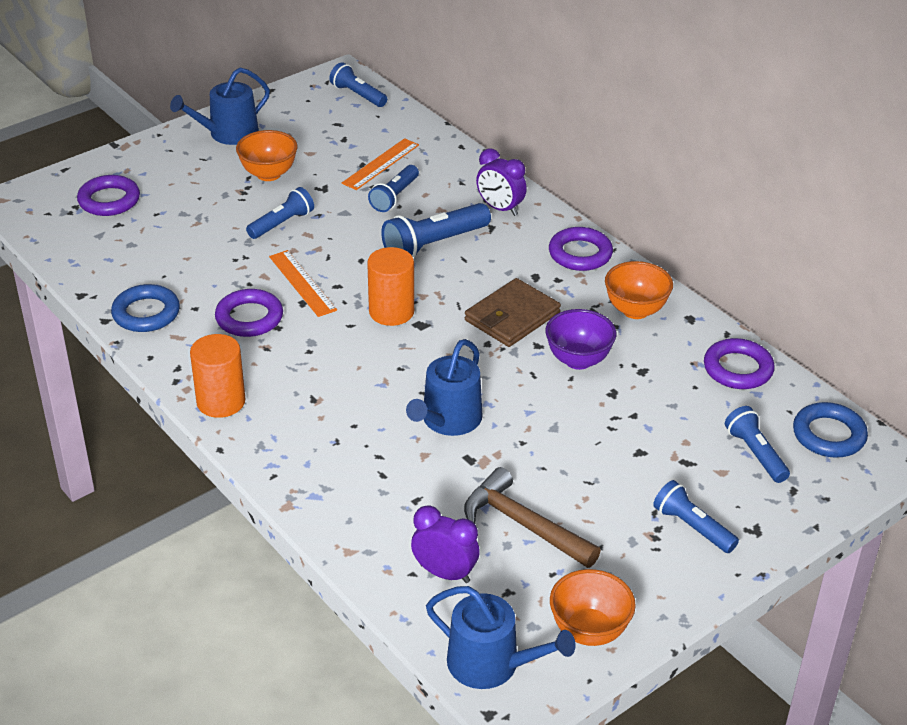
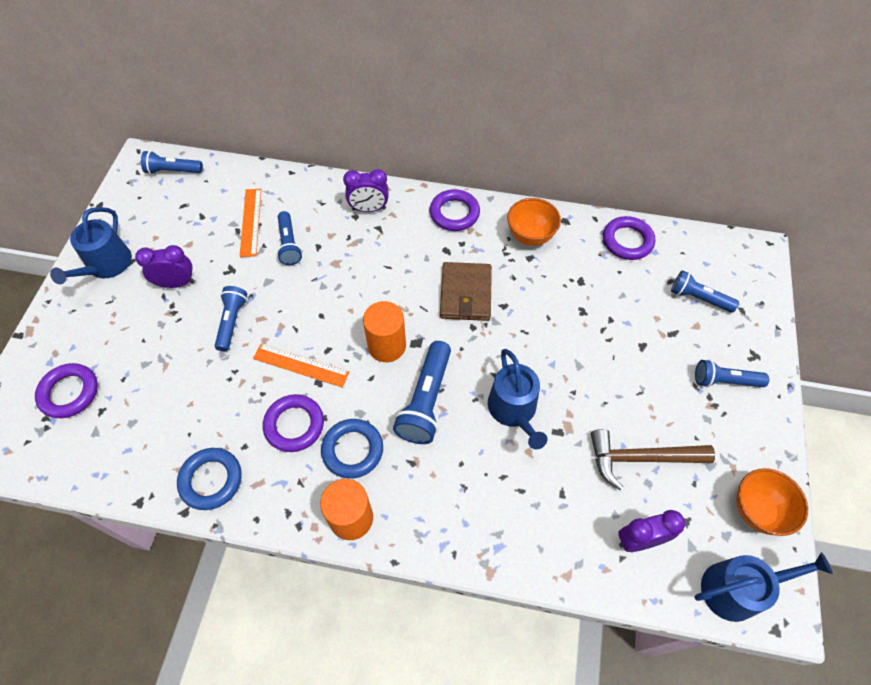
camera: 40 degrees left, 20 degrees up
(268, 174) = (176, 283): orange bowl -> purple clock
(434, 244) = (357, 268): blue flashlight -> blue flashlight (426, 400)
(578, 360) = (538, 300): purple bowl -> none
(828, 435) = (717, 255): blue ring -> blue ring (352, 450)

